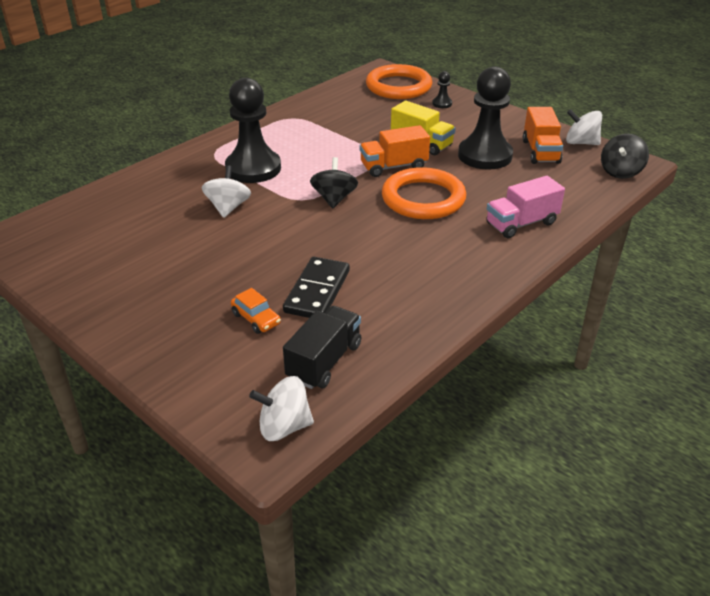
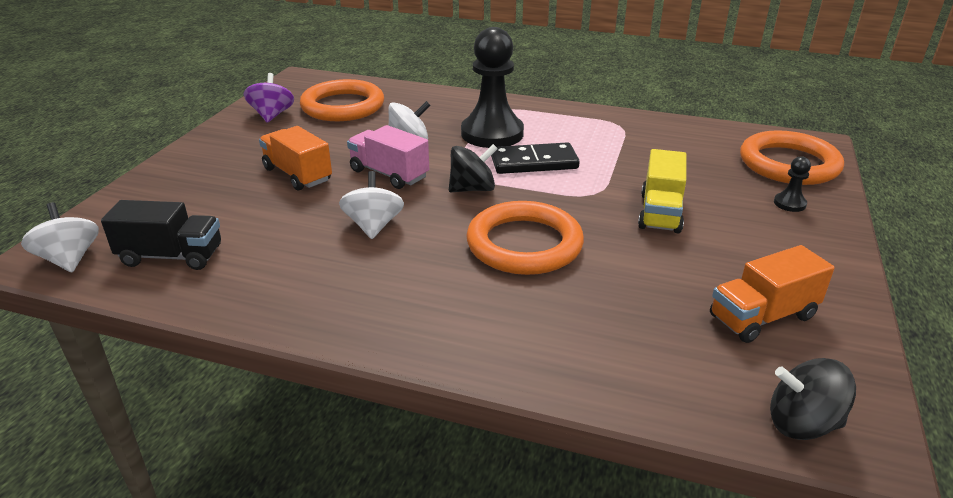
camera: 65 degrees right, 5 degrees down
(85, 270) = (272, 115): none -> purple spinning top
(113, 226) = (343, 106): none -> orange ring
(256, 319) = (230, 203): orange car -> none
(317, 291) = (289, 223): black domino -> black domino (534, 162)
(393, 167) = (580, 207): orange truck -> orange truck (297, 175)
(485, 156) = (686, 268): black pawn -> none
(521, 223) = (530, 337): pink truck -> pink truck (389, 174)
(581, 143) = (849, 356): white spinning top -> white spinning top (373, 226)

